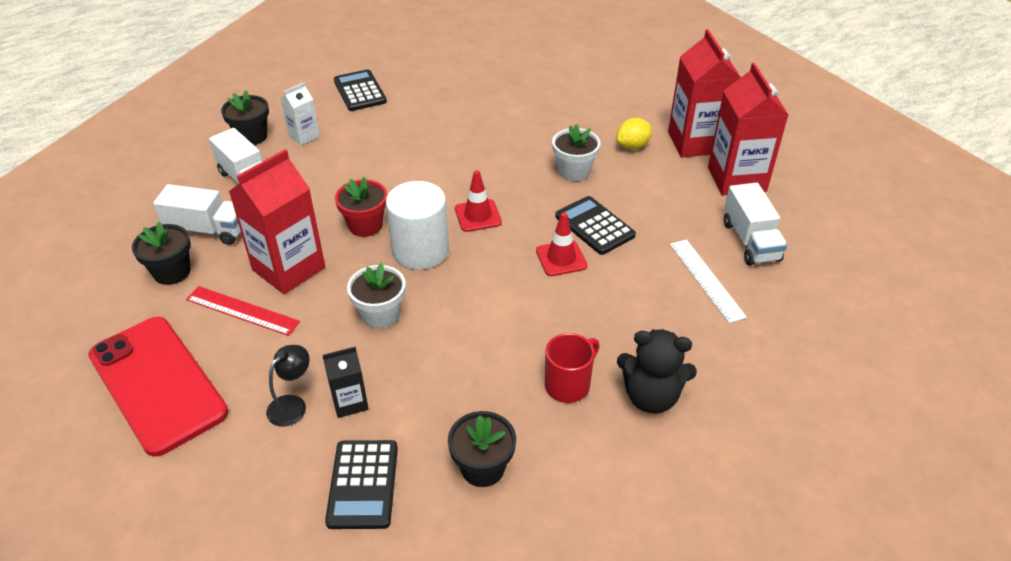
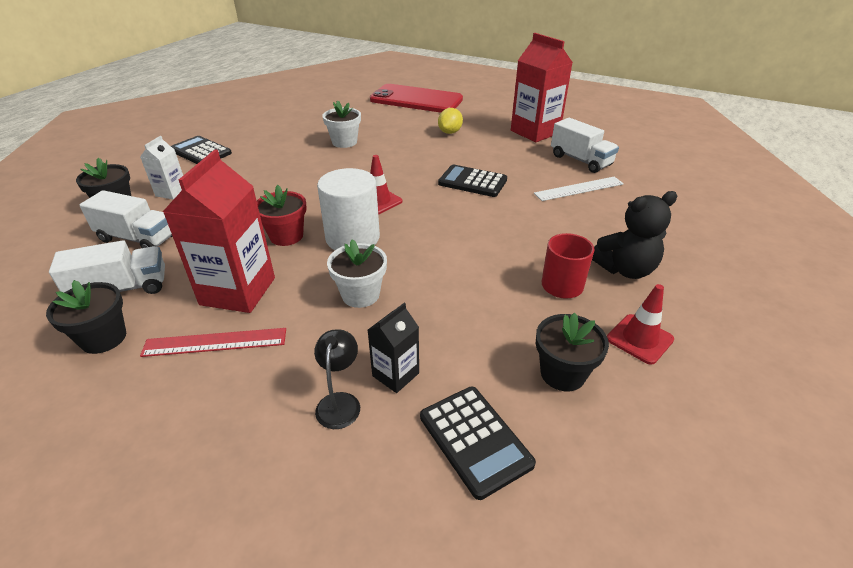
camera: 30 degrees left, 5 degrees down
(157, 384) = (163, 451): red phone -> red phone (416, 100)
(561, 258) = (469, 208): red traffic cone -> red traffic cone (639, 339)
(574, 171) = (424, 156): white flower pot -> white flower pot (344, 142)
(695, 142) = (488, 120): red carton -> none
(706, 279) = (579, 188): white ruler -> white ruler turned 60 degrees counterclockwise

